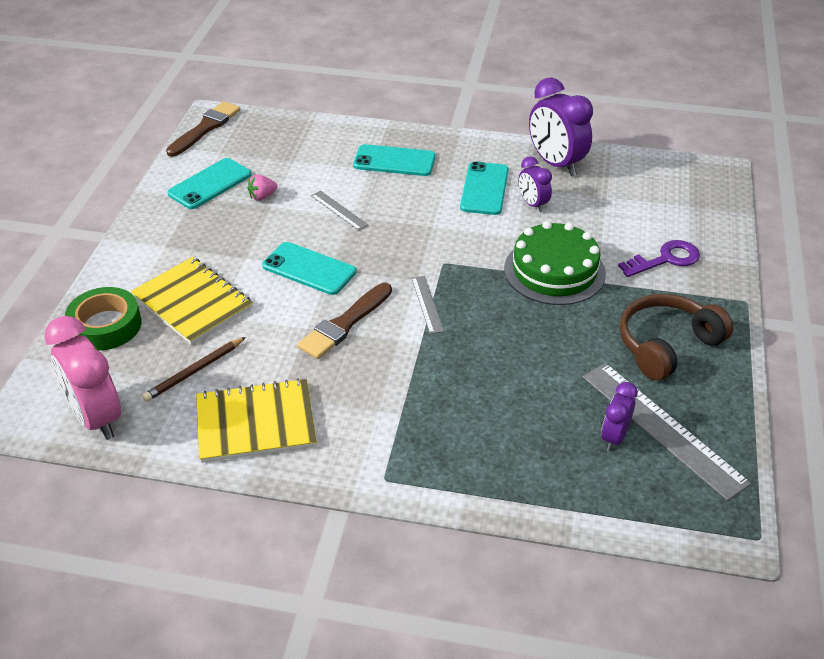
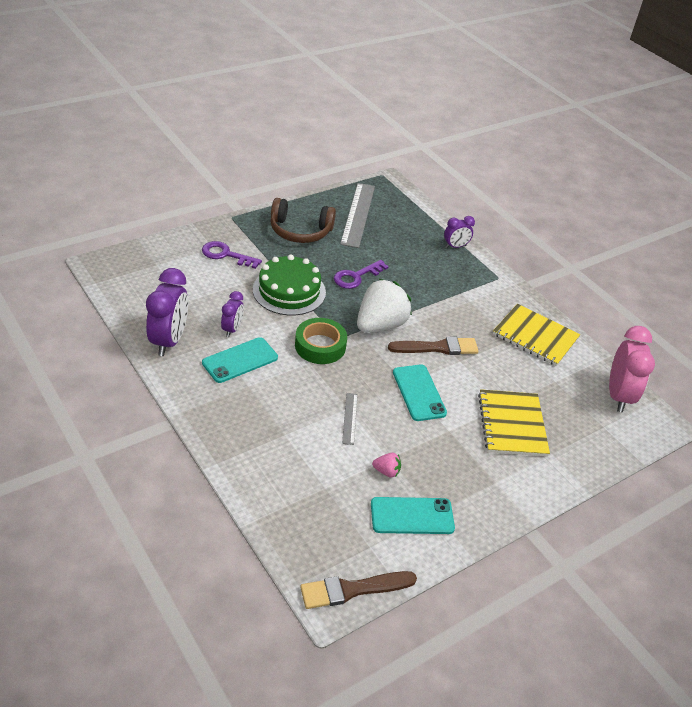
camera: 140 degrees left, 0 degrees up
(105, 325) = (579, 448): green tape -> green tape (320, 346)
(194, 371) = (545, 382): brown pencil -> none
(394, 161) = (259, 427): turquoise phone -> none
(427, 304) = (380, 325): grey ruler -> white strawberry
(527, 338) = (356, 277): none -> purple key
(614, 437) = (382, 225): purple clock -> purple clock (455, 246)

